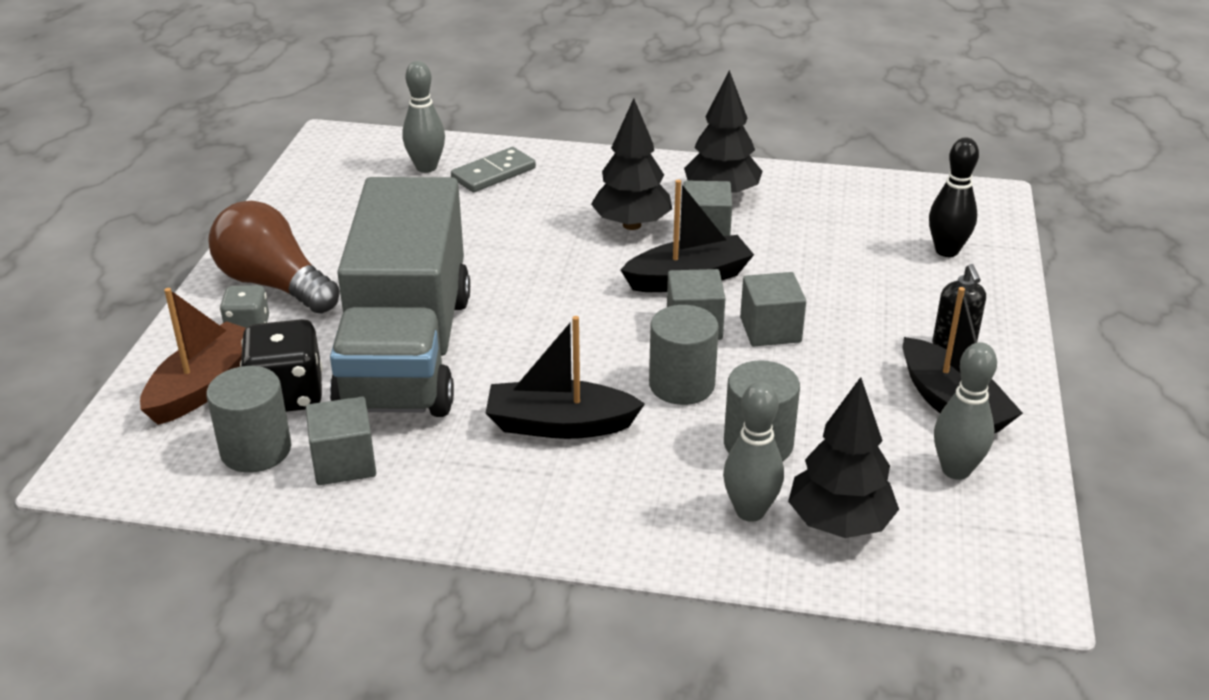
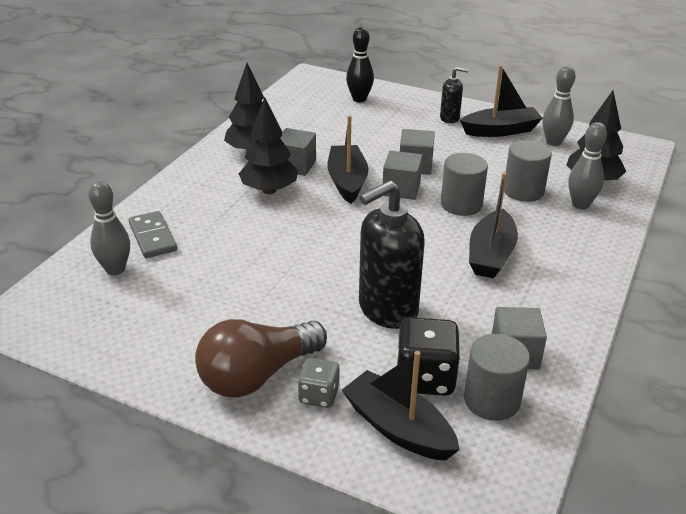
camera: 75 degrees left, 0 degrees up
(204, 386) = (398, 428): brown boat -> black boat
(407, 351) = (387, 310): grey truck -> black soap dispenser

